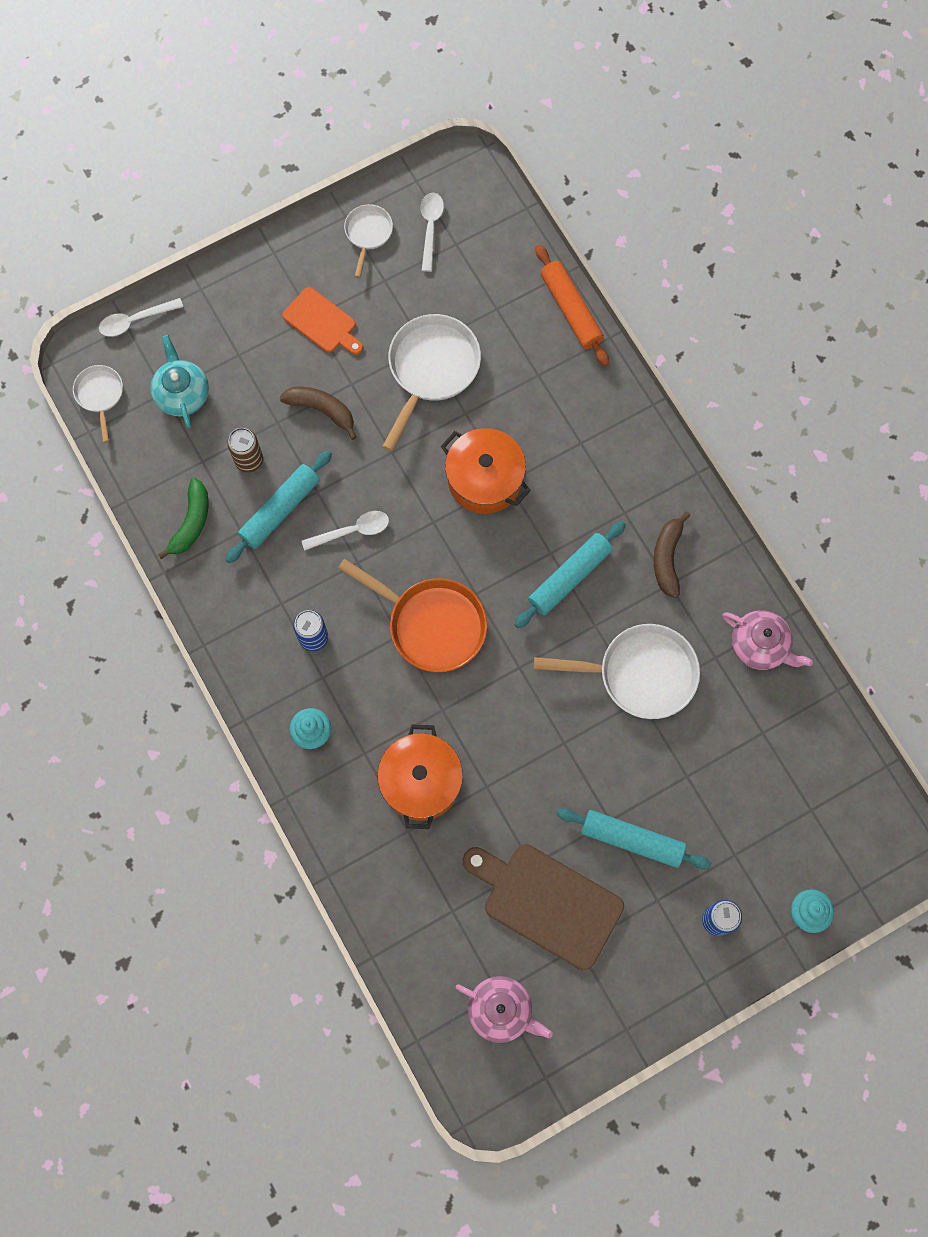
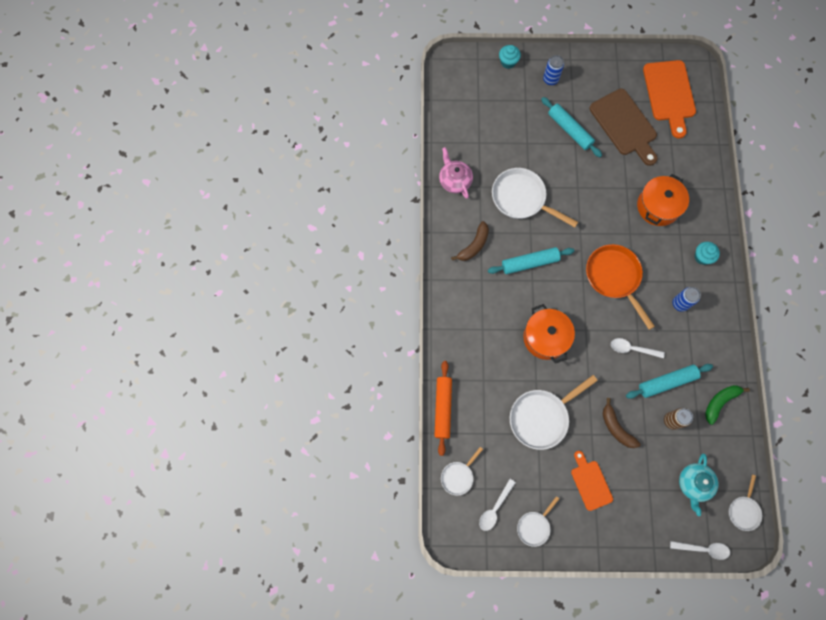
camera: 150 degrees left, 0 degrees up
(499, 240) = (458, 476): none -> white pan
(501, 1010) = (669, 94): pink teapot -> orange cutting board

